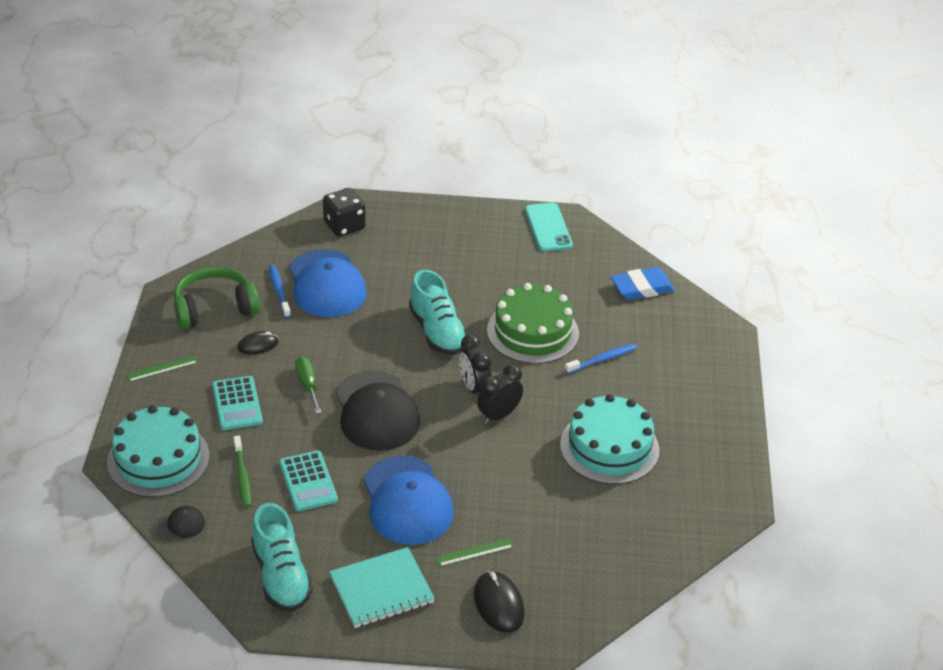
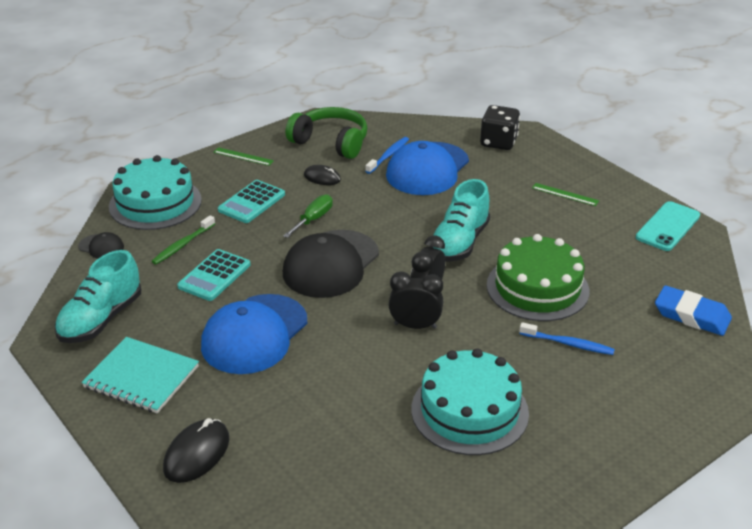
camera: 50 degrees right, 5 degrees down
(474, 552) = (241, 404): green ruler -> green ruler (565, 194)

